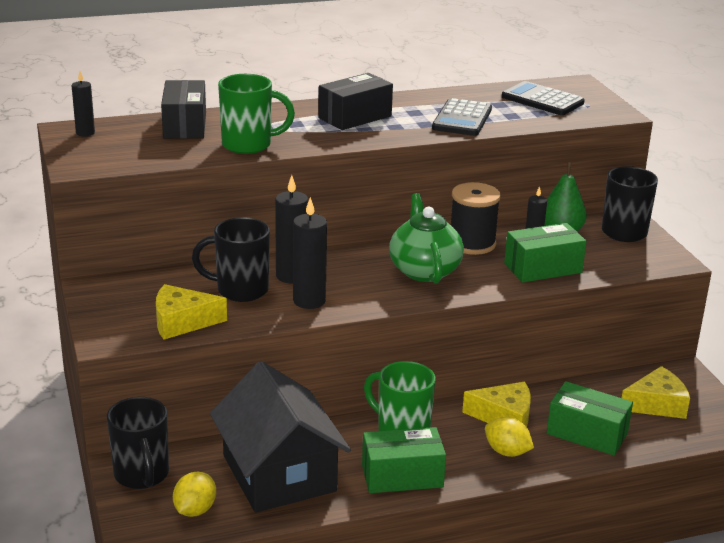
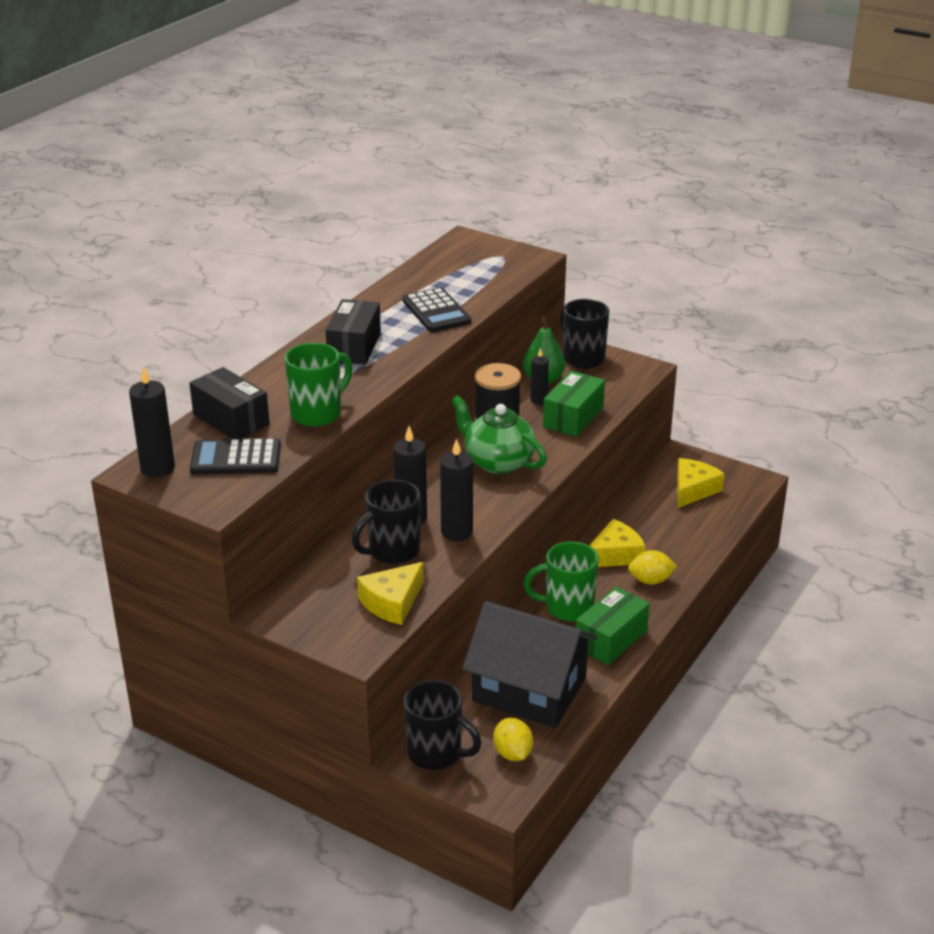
camera: 40 degrees left, 5 degrees up
(85, 133) = (158, 468): black candle -> black candle, size x1.64
(542, 100) = (465, 266): black calculator -> black calculator (236, 458)
(587, 433) = (680, 537): green box -> none

